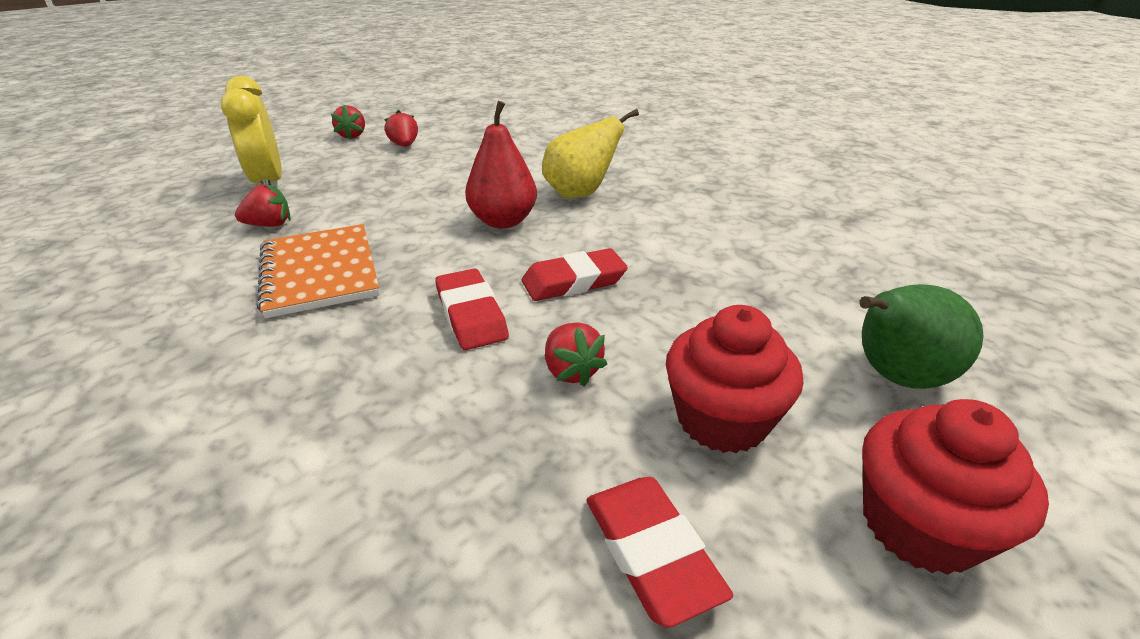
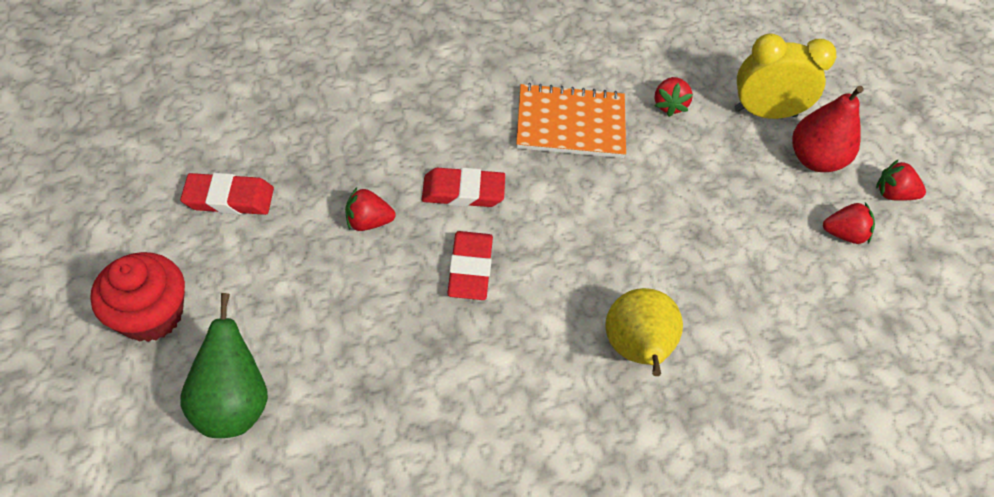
camera: 110 degrees right, 20 degrees up
(503, 221) = (602, 259): red pear -> red pear (815, 159)
(722, 419) = (276, 275): red cupcake -> none

